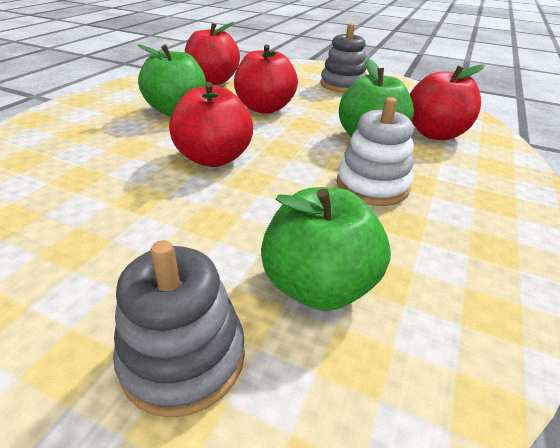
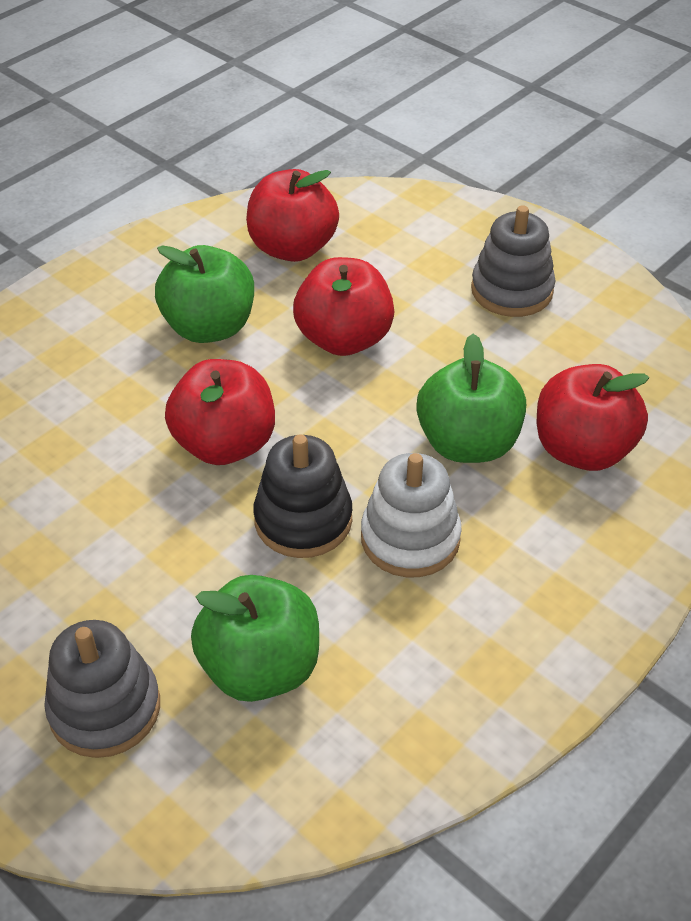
camera: 20 degrees right, 10 degrees up
(292, 187) = (303, 520): none -> black stacking toy

